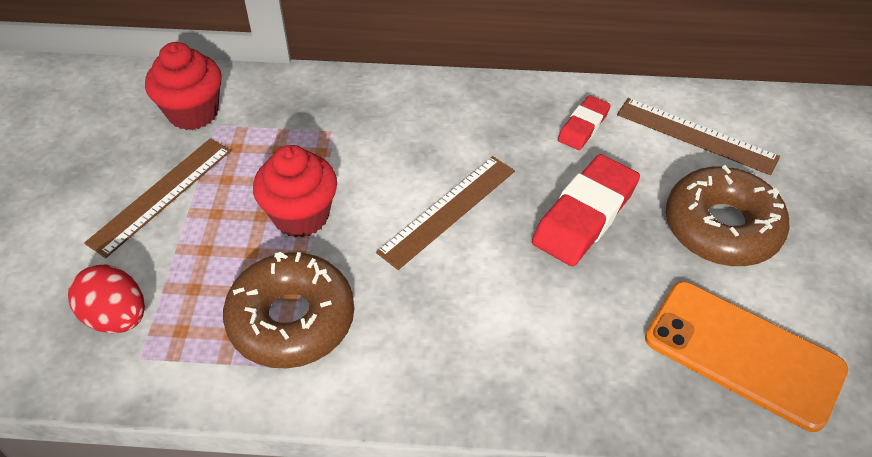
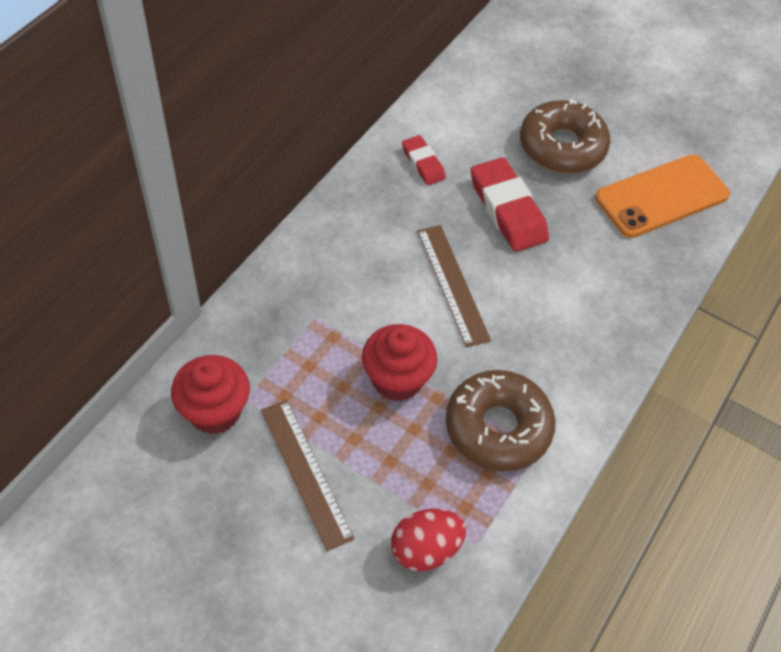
camera: 65 degrees left, 5 degrees up
(696, 135) = (475, 110): brown ruler -> none

